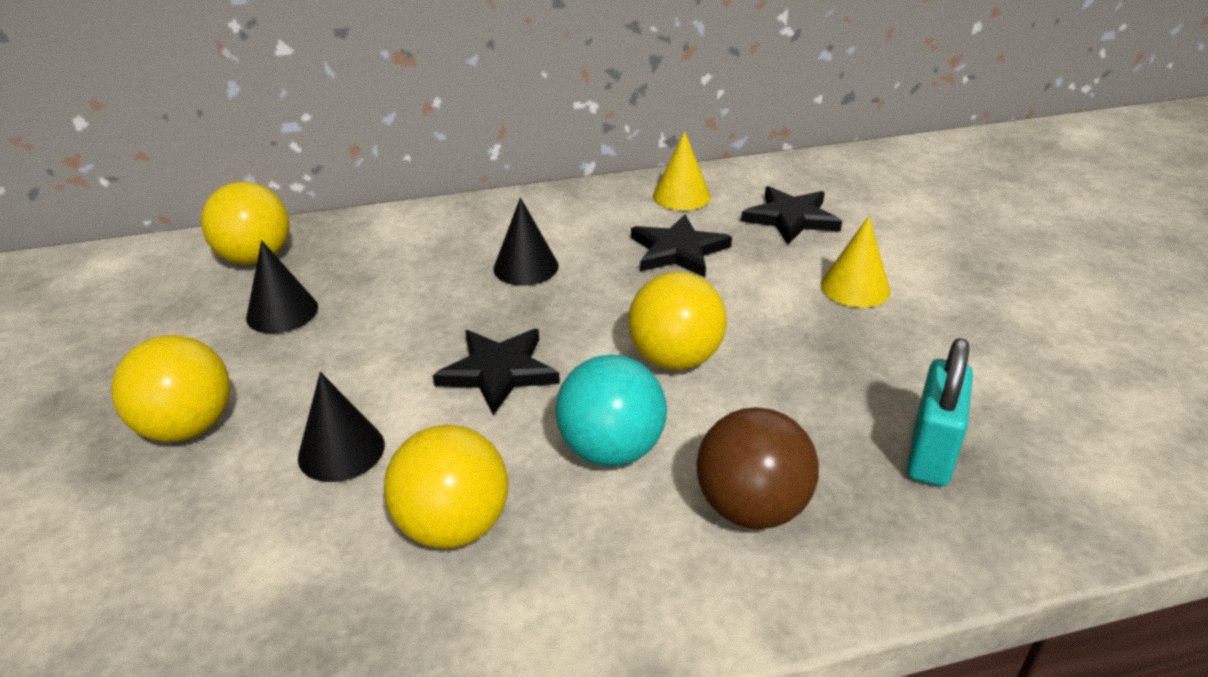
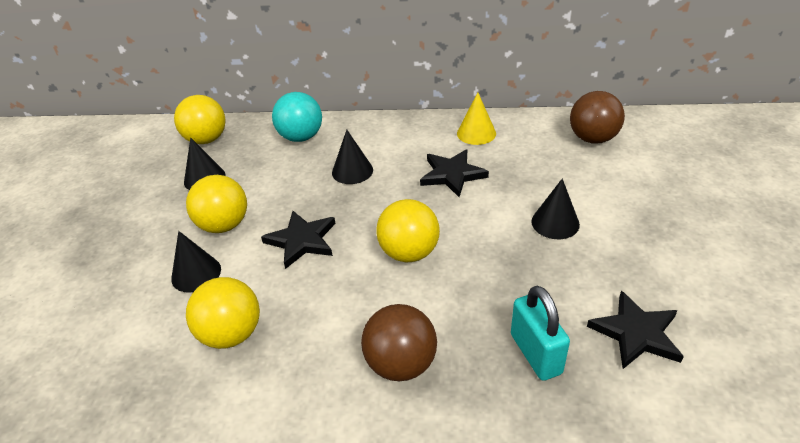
camera: 20 degrees right, 5 degrees up
(188, 427) = (128, 242): yellow ball -> yellow ball (224, 225)
(611, 450) = (339, 306): turquoise ball -> turquoise ball (301, 137)
(791, 218) = (541, 162): black star -> black star (636, 333)
(841, 183) = (592, 139): none -> brown ball
(855, 288) = (555, 223): yellow cone -> black cone
(930, 453) = (535, 354): turquoise padlock -> turquoise padlock turned 60 degrees counterclockwise

